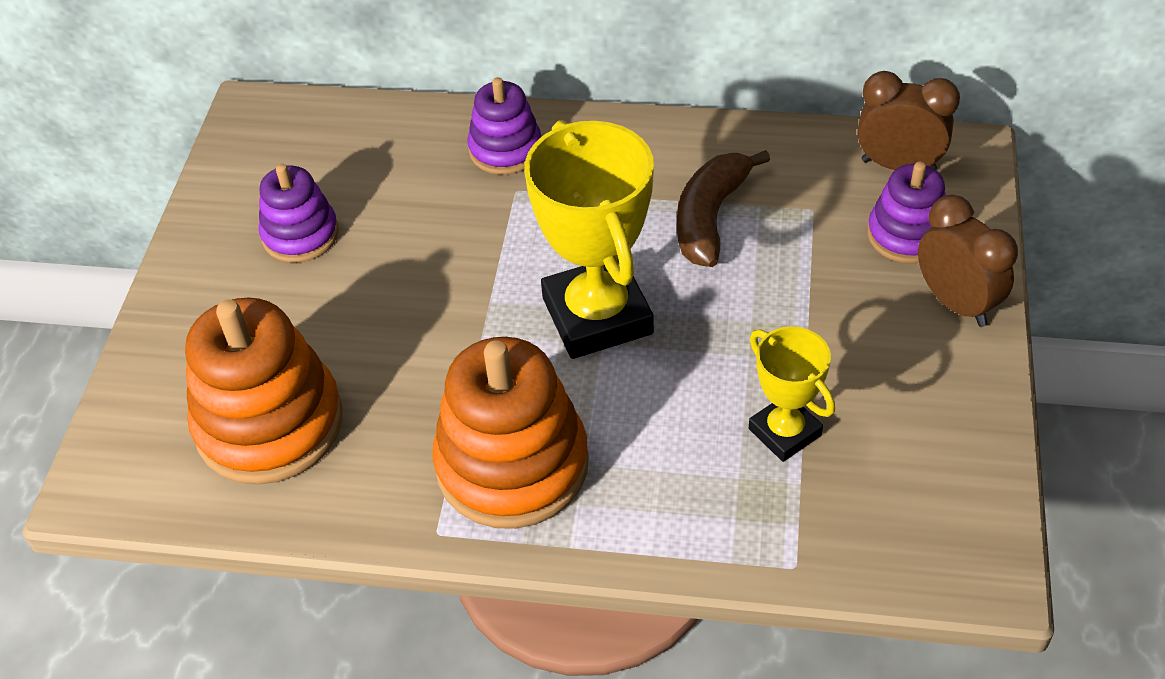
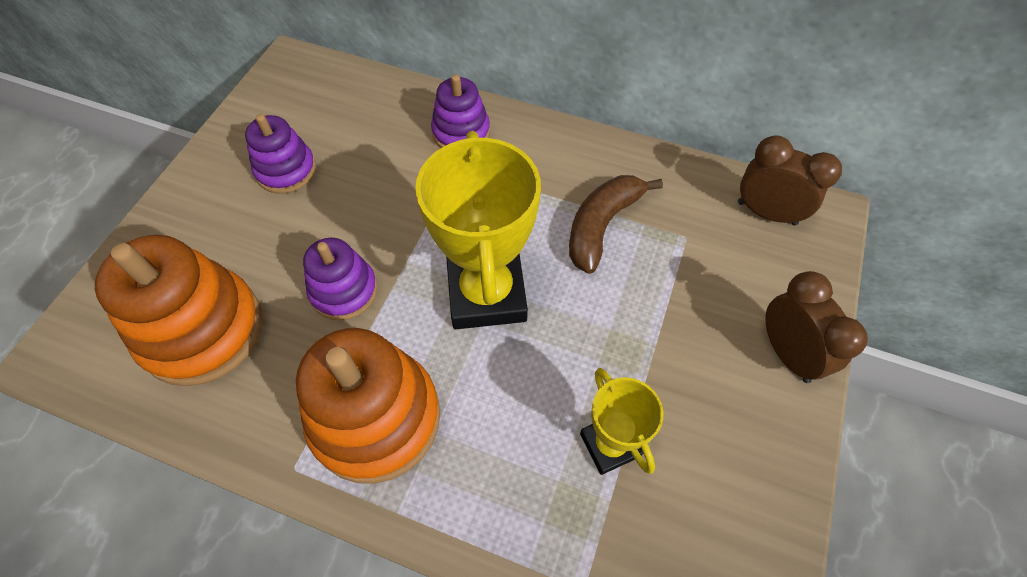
camera: 10 degrees right, 10 degrees up
(906, 235) = (759, 278): purple stacking toy -> purple stacking toy (344, 290)

